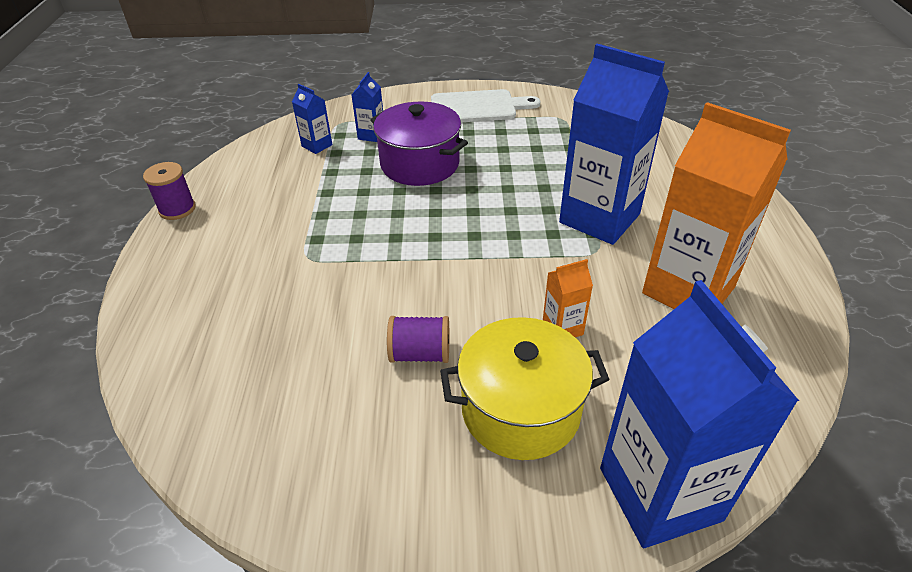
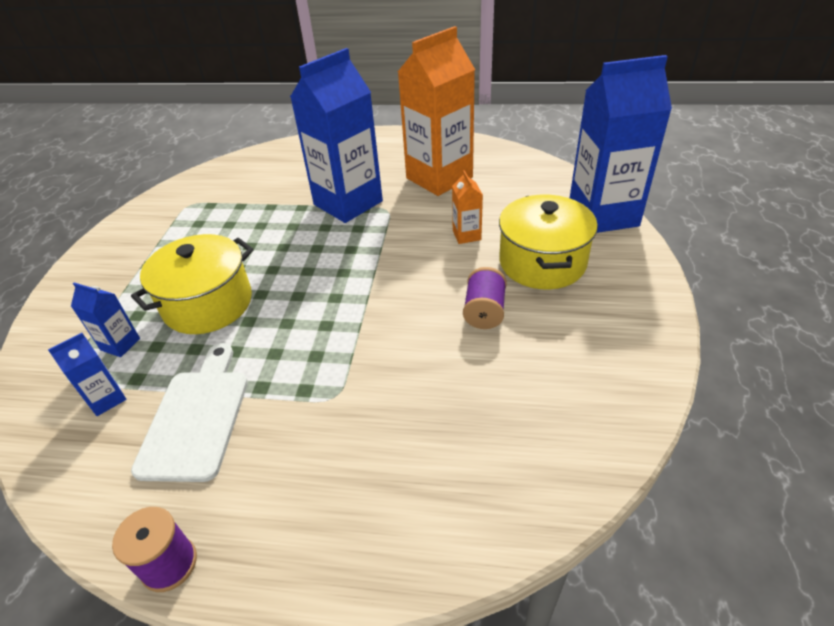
camera: 80 degrees left, 0 degrees up
(420, 164) = (208, 304): purple pot -> yellow pot
(477, 107) = (126, 255): white cutting board -> white cutting board (197, 417)

